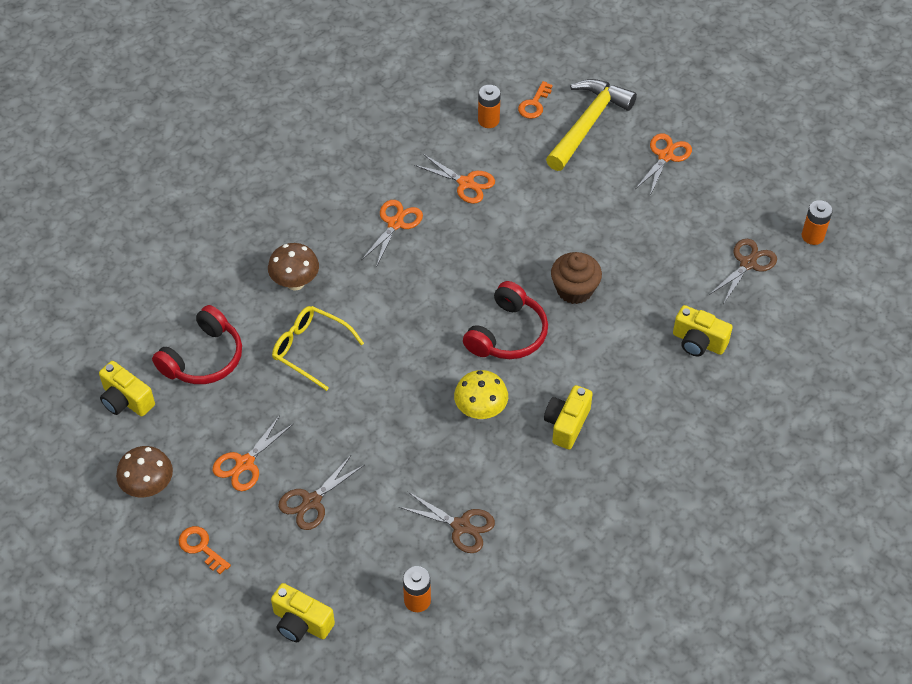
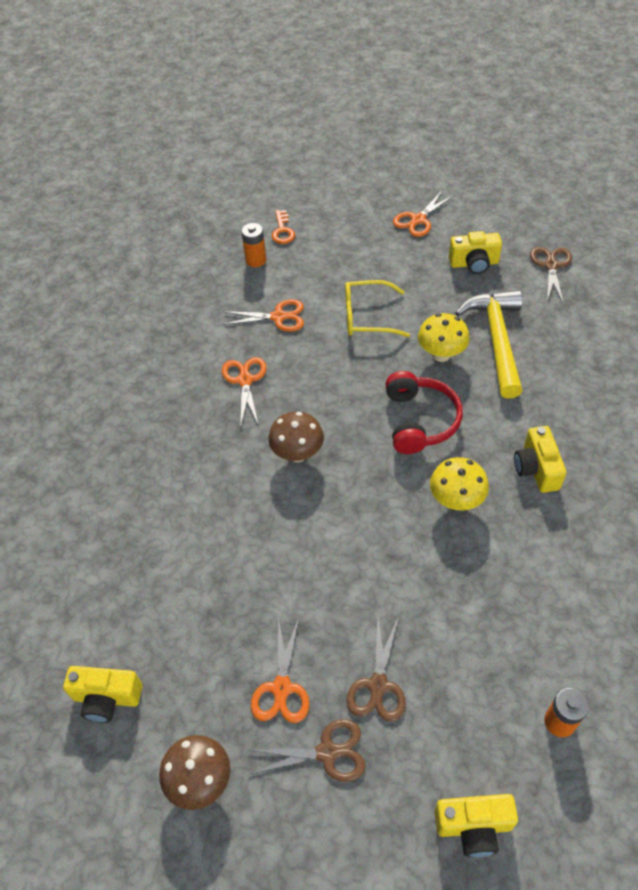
camera: 30 degrees left, 0 degrees up
(201, 547) = (306, 812): orange key -> none
(204, 358) = (158, 604): red headphones -> none
(295, 283) = (194, 480): brown mushroom -> brown mushroom (297, 454)
(310, 349) = (257, 534): yellow glasses -> yellow glasses (367, 317)
(461, 526) = (533, 619): brown scissors -> brown scissors (327, 752)
(574, 289) = (441, 354): brown cupcake -> yellow mushroom
(588, 124) = (338, 225): yellow hammer -> yellow hammer (497, 340)
(665, 156) = (418, 220): orange scissors -> orange scissors turned 135 degrees counterclockwise
(698, 342) = (573, 343): yellow camera -> yellow camera (474, 263)
(812, 236) = (576, 223): orange battery -> none

